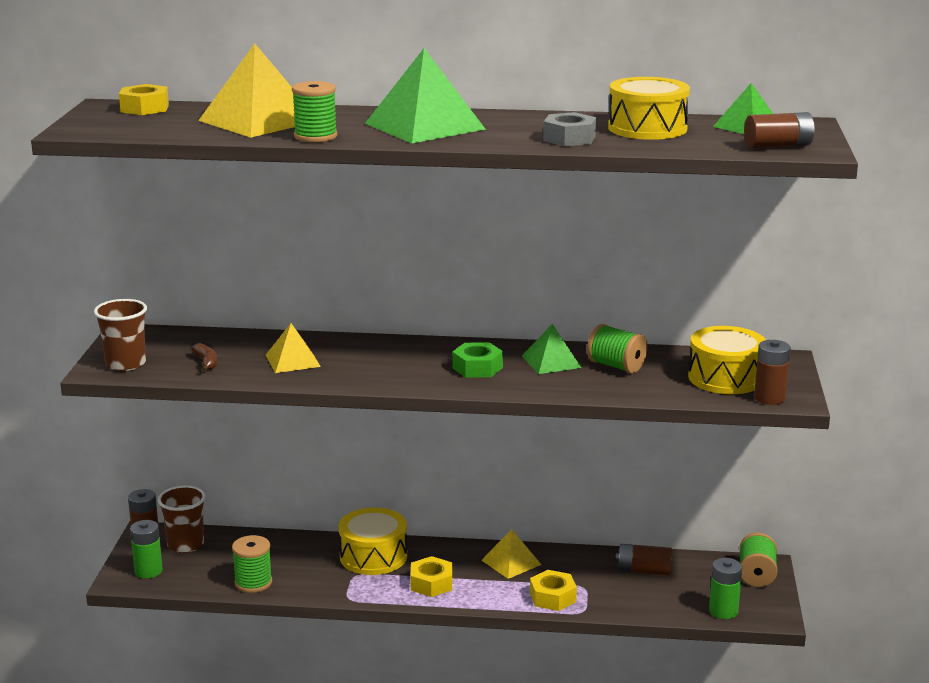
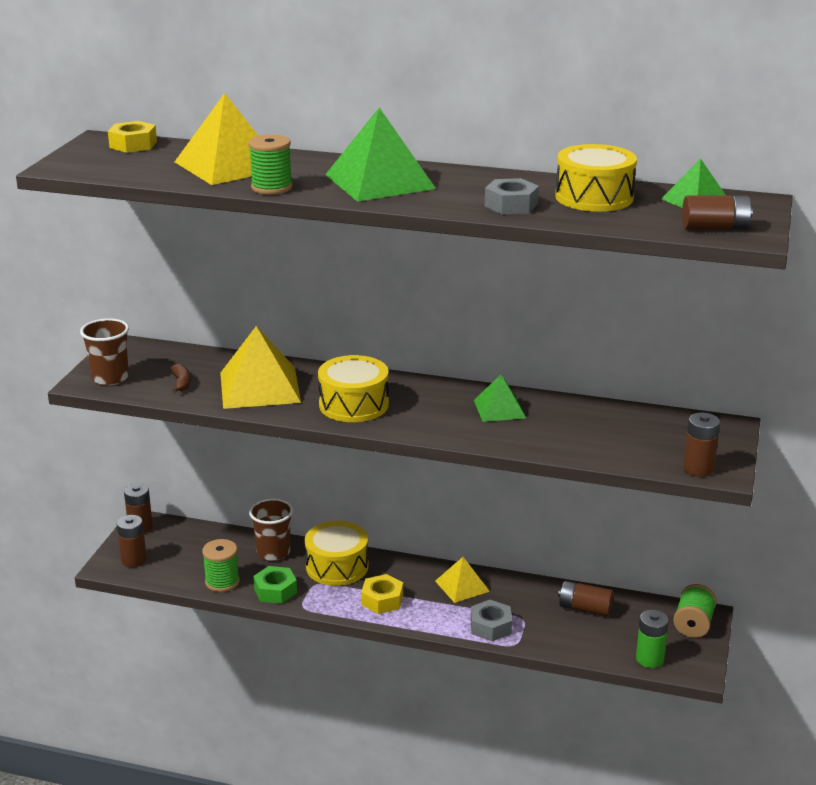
camera: 10 degrees right, 5 degrees up
(148, 571) = (134, 560): green battery -> brown battery
(185, 544) = (173, 537): brown cup -> brown cup (273, 552)
(293, 360) = (260, 387): yellow pyramid -> yellow pyramid, size x1.77
(477, 368) = (427, 410): green nut -> green nut (275, 591)
(552, 597) = (490, 626): yellow nut -> grey nut
(616, 366) = (560, 419): green spool -> none
(725, 378) = (663, 442): yellow drum -> yellow drum (353, 404)

